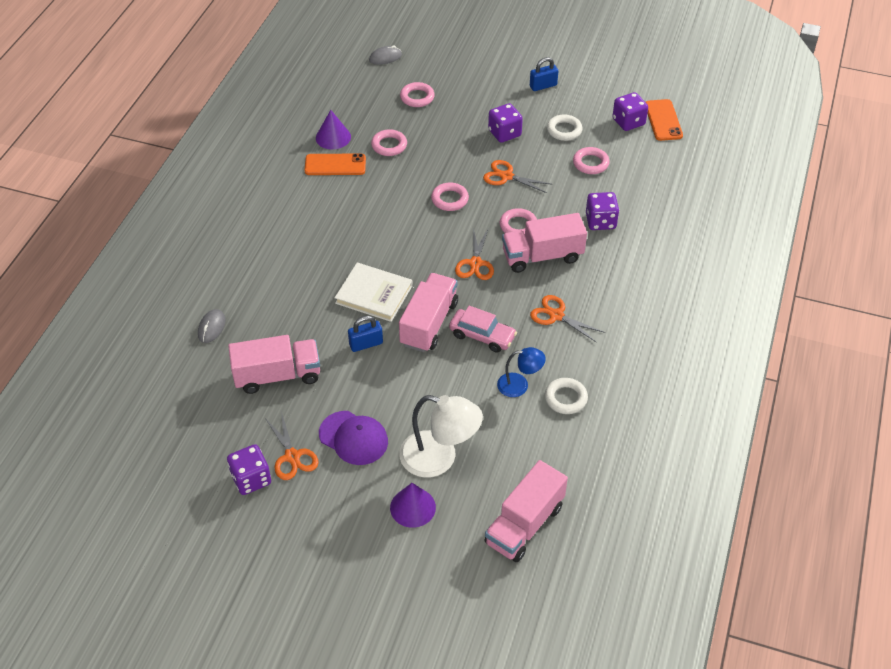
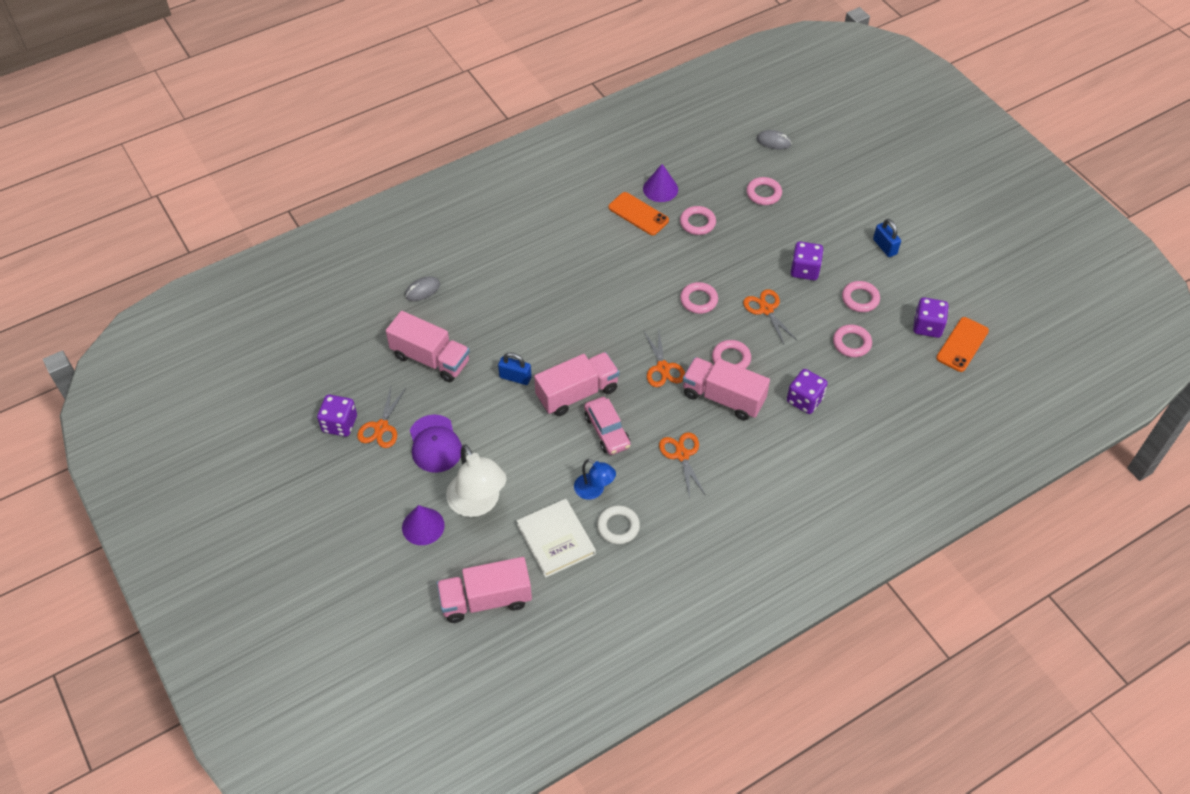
camera: 40 degrees right, 5 degrees up
(374, 294) = (560, 341): white book -> white book (556, 539)
(475, 263) = (663, 368): orange scissors -> orange scissors turned 60 degrees counterclockwise
(543, 86) = (884, 247): blue padlock -> blue padlock turned 45 degrees clockwise
(564, 130) = (860, 299): white ring -> pink ring

